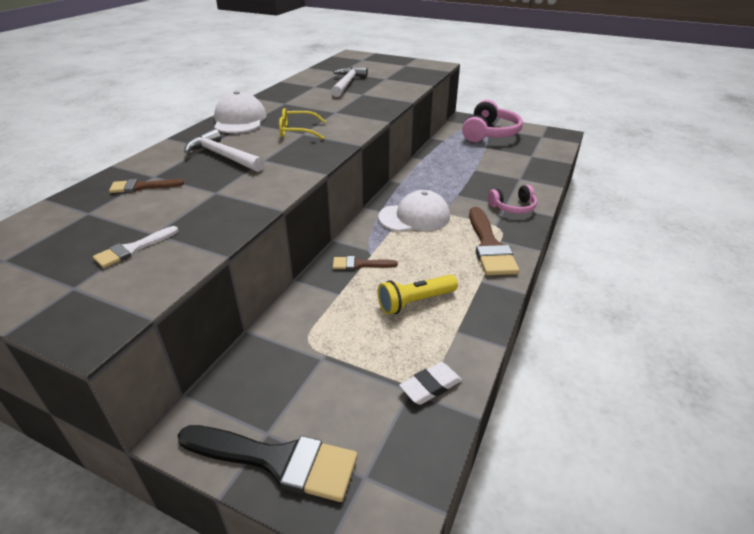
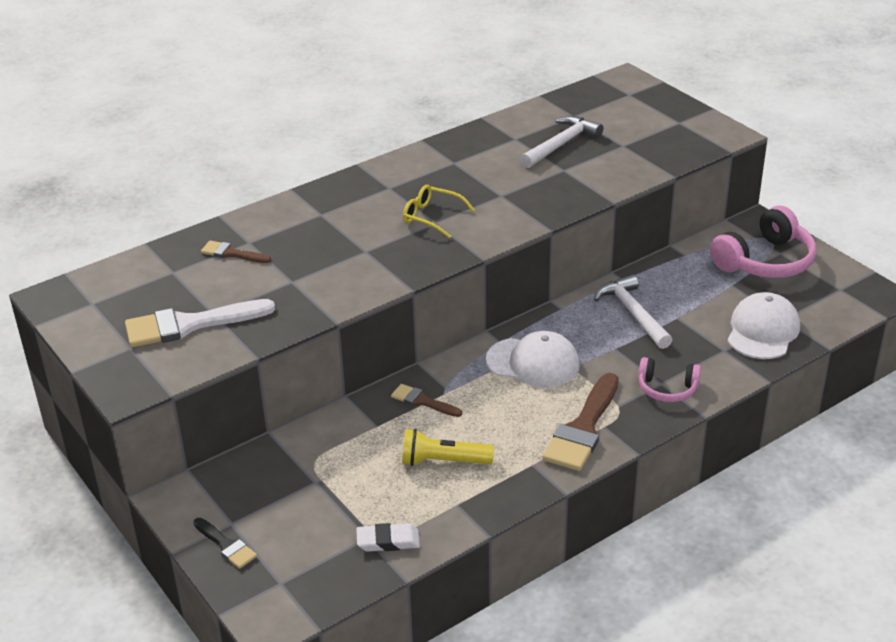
camera: 30 degrees right, 0 degrees up
(133, 249) = (189, 325): white brush -> white brush, size x1.90
(223, 156) = (329, 233): white hammer -> white hammer (633, 313)
(239, 120) = (382, 180): white cap -> white cap (762, 331)
(277, 460) = (226, 545): black brush -> black brush, size x0.53

